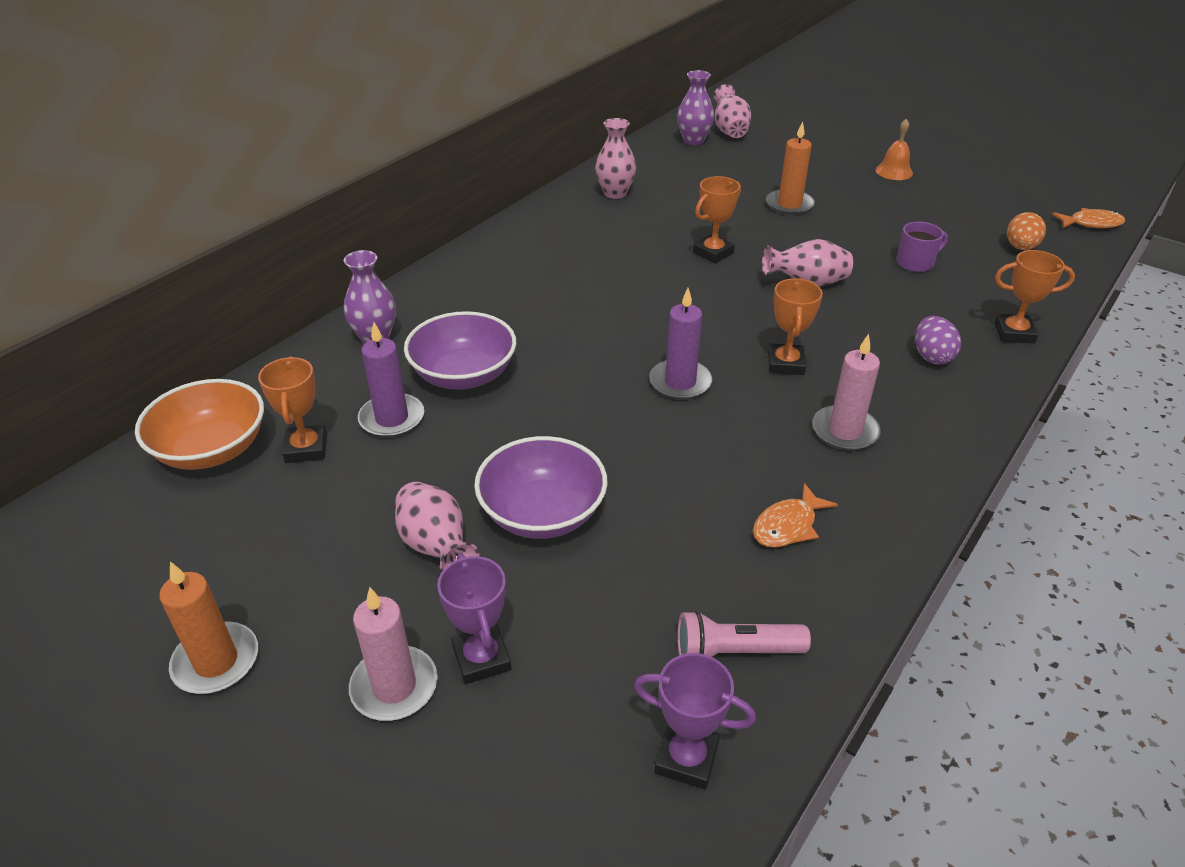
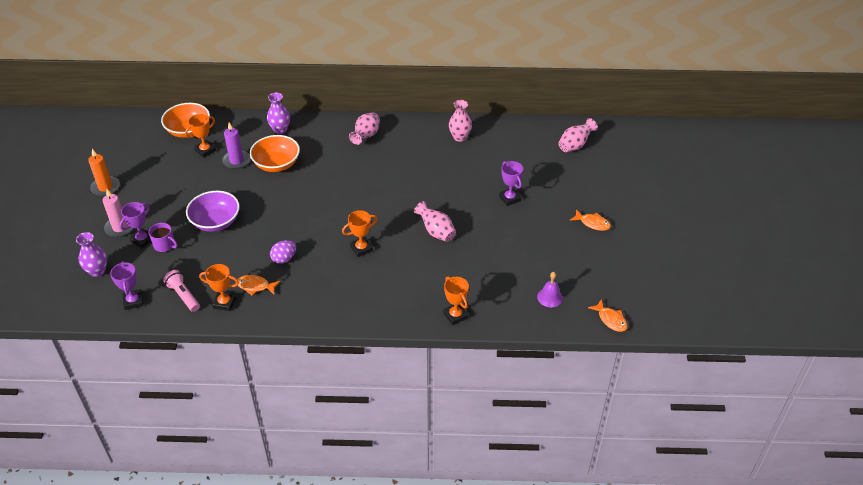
camera: 55 degrees right, 5 degrees up
(436, 547) = (181, 206): pink vase -> pink vase (366, 136)
(464, 374) = (276, 164): purple bowl -> orange bowl
(680, 382) = (321, 223): purple candle -> none
(693, 140) = (547, 138): purple vase -> purple vase (97, 271)
(713, 253) = (434, 191): orange trophy -> orange trophy (224, 303)
(789, 205) = (509, 198): orange candle -> purple trophy
(845, 431) = (327, 282): pink candle -> none
(894, 171) = (592, 223): orange bell -> orange fish
(916, 263) = (493, 262): purple mug -> purple mug (165, 245)
(931, 356) = (408, 293): purple egg -> purple egg (284, 258)
(1020, 247) = (550, 297): orange egg -> purple bell

